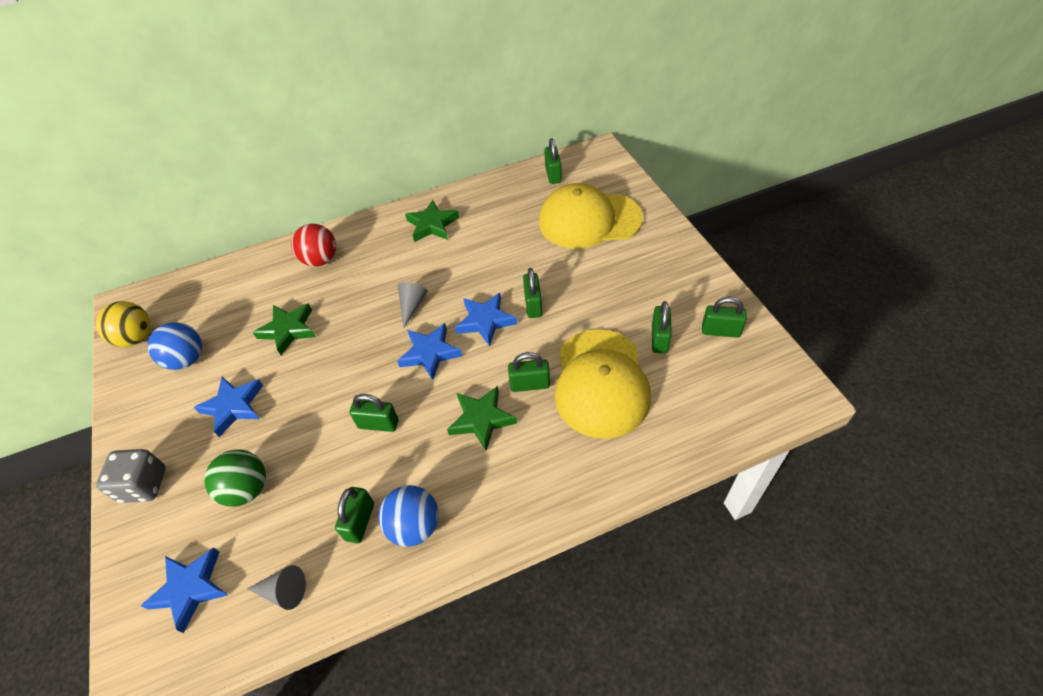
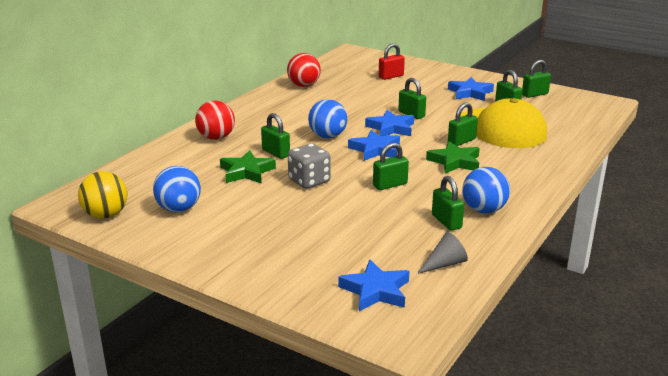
camera: 40 degrees left, 25 degrees down
(144, 485) = (251, 269): grey dice -> grey dice (309, 181)
(233, 407) = (263, 214): blue star -> blue star (470, 93)
(247, 489) = (341, 240): green ball -> none
(412, 306) = (327, 136): grey cone -> blue ball
(432, 225) = (281, 103): green star -> none
(484, 201) = (304, 85): none -> red ball
(553, 175) = (335, 65): green padlock -> green padlock (276, 153)
(589, 220) = (391, 76): yellow cap -> red padlock

